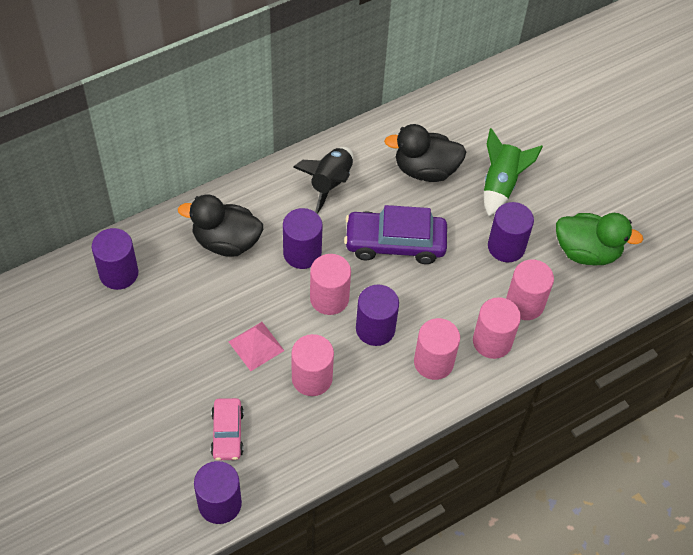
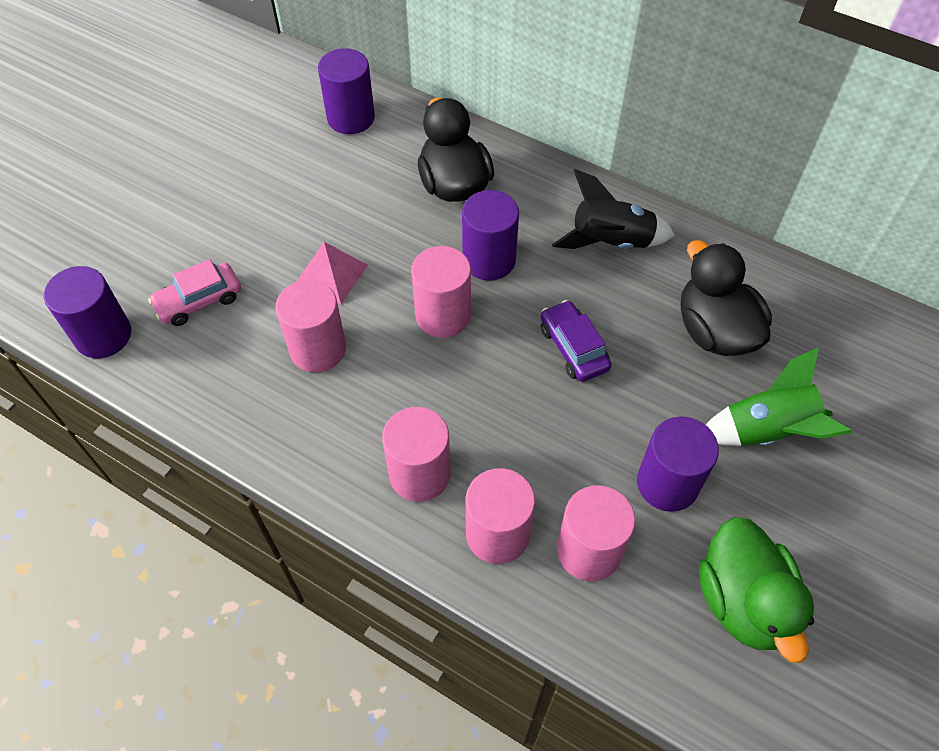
camera: 65 degrees right, 0 degrees up
(375, 329) = (429, 384): purple cylinder -> none
(395, 243) = (573, 348): purple car -> purple car, size x0.59

